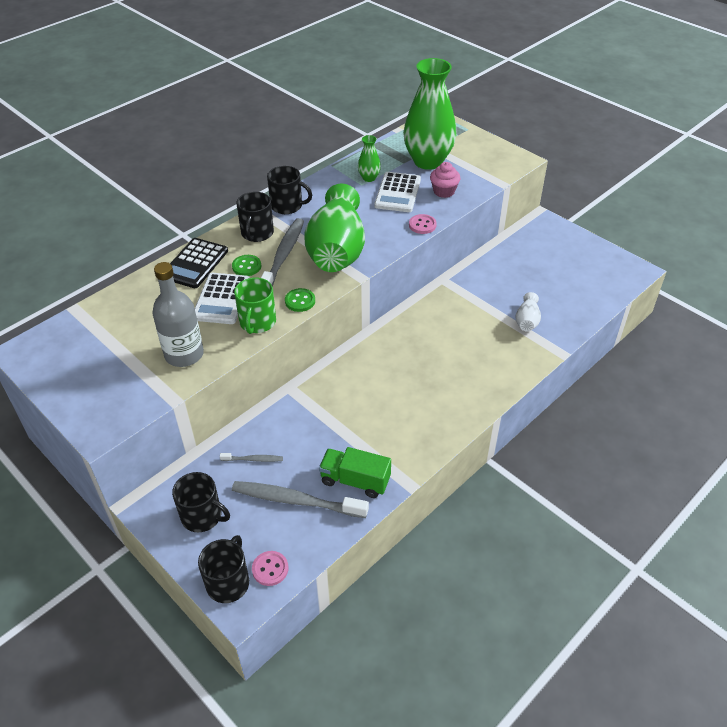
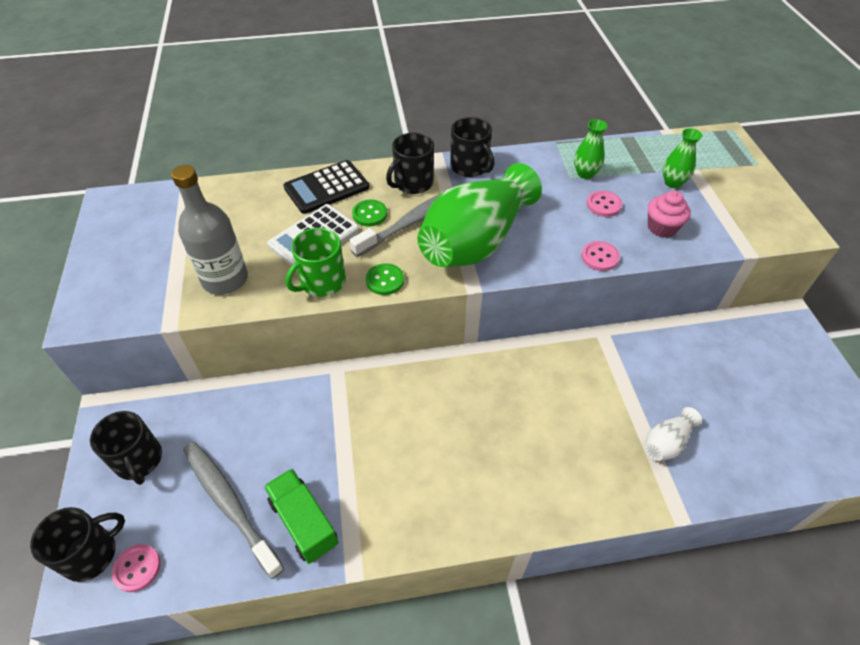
camera: 35 degrees right, 5 degrees up
(253, 459) = (235, 427): grey toothbrush -> none
(398, 193) = (603, 205): white calculator -> pink button
(428, 161) = (672, 182): green vase -> green vase, size x0.43

